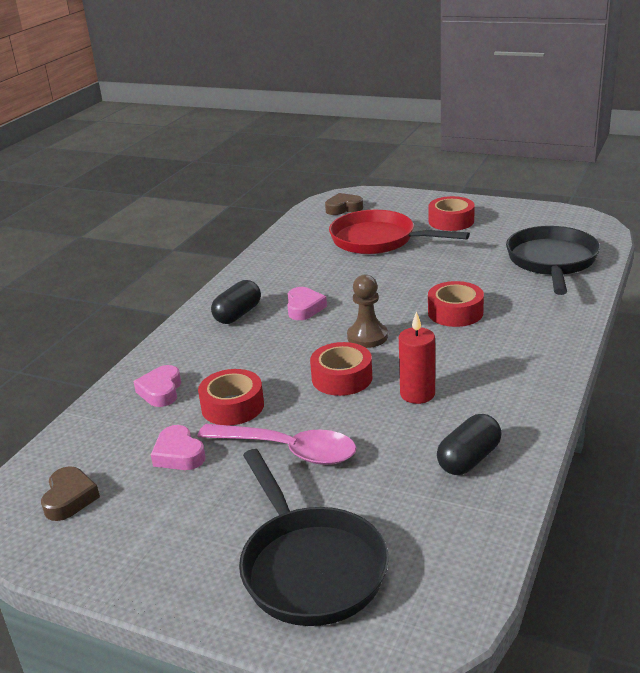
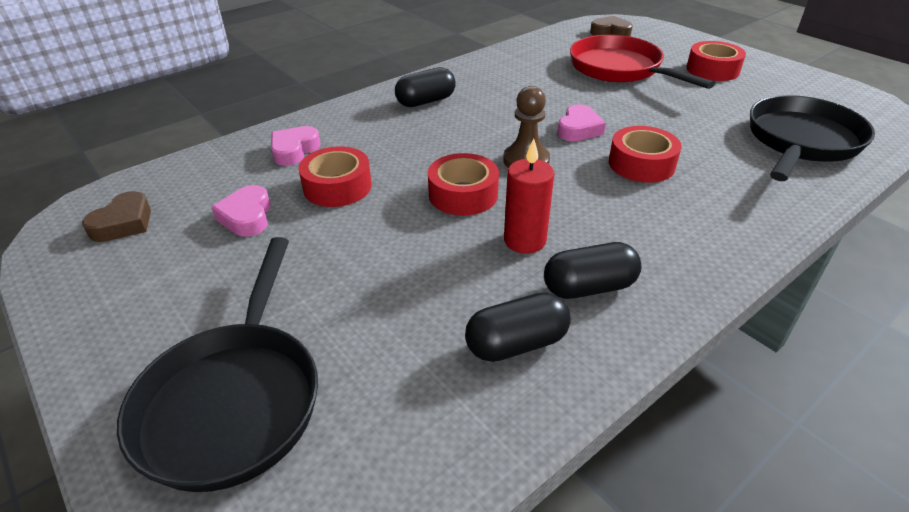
camera: 25 degrees right, 10 degrees up
(288, 450) = (342, 252): pink spoon -> none
(304, 308) = (490, 113): pink heart -> pink heart (578, 129)
(486, 408) = (589, 287): none -> black capsule

